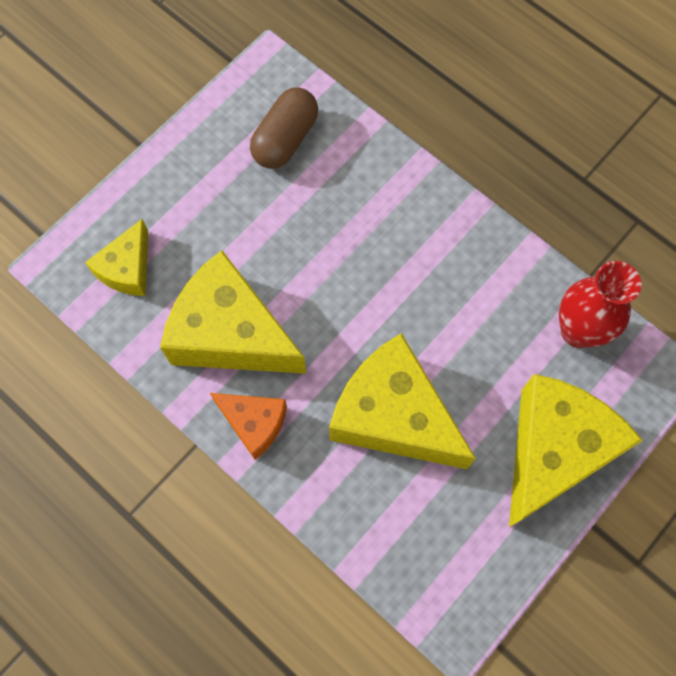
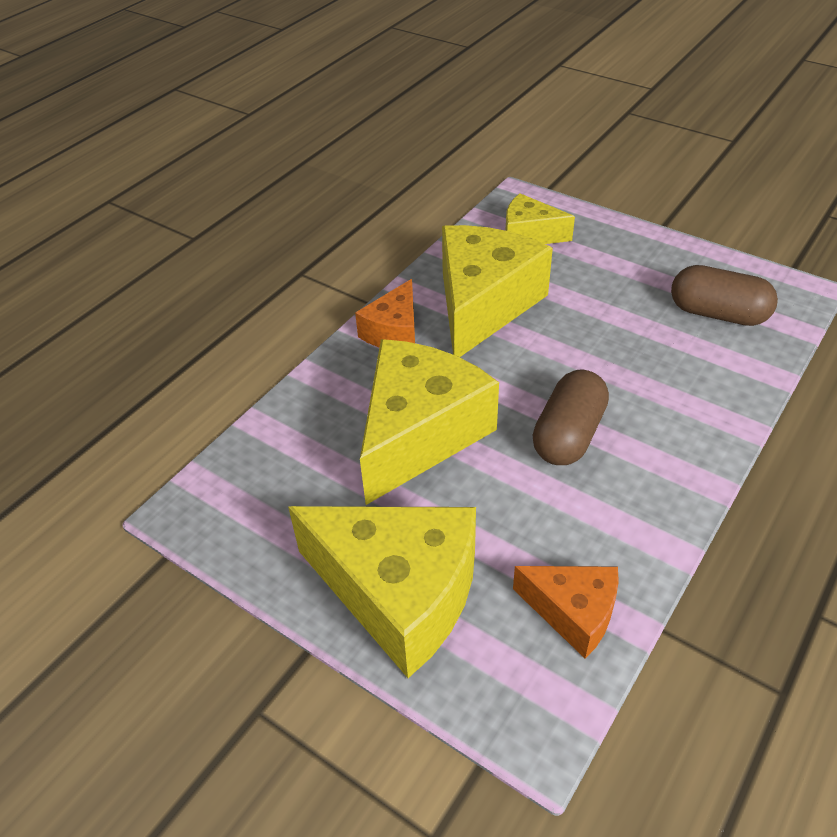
camera: 85 degrees right, 25 degrees down
(411, 295) = (568, 435): none -> brown capsule
(578, 331) = (573, 613): red vase -> orange cheese

